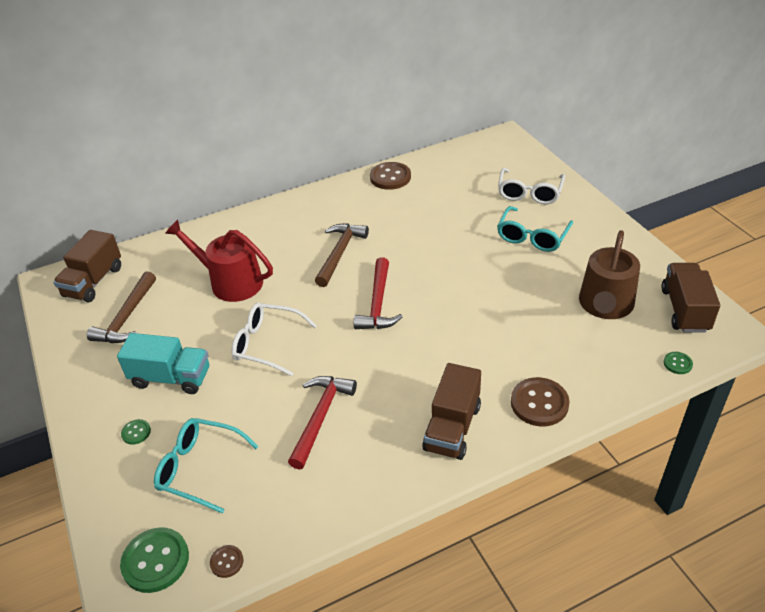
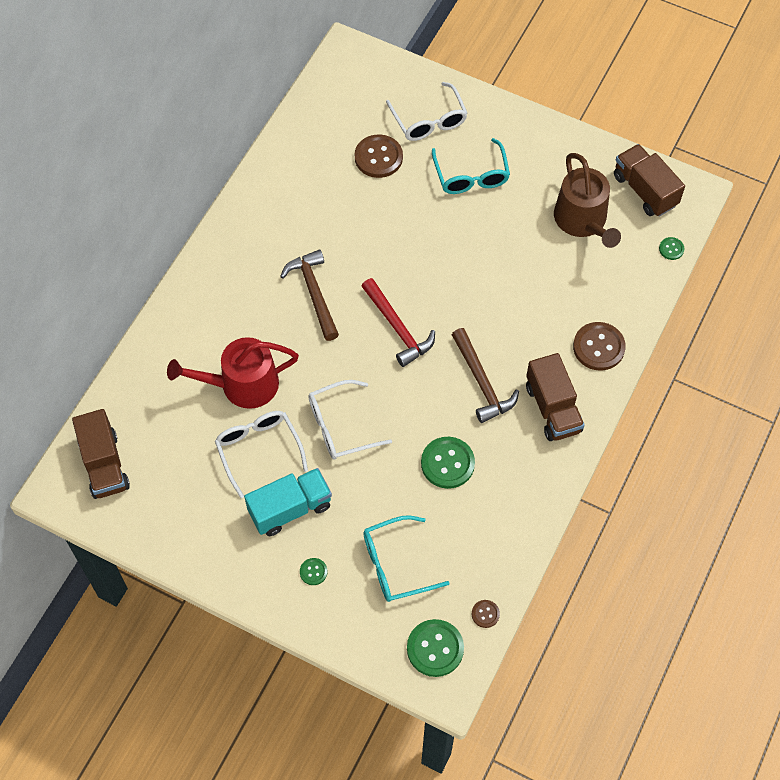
camera: 40 degrees left, 20 degrees up
(127, 317) = (183, 479): brown hammer -> brown hammer (482, 382)
(195, 327) = (258, 450): none -> white glasses
(320, 417) = (447, 463): red hammer -> green button
(390, 177) = (278, 170): brown button -> brown button (378, 157)

